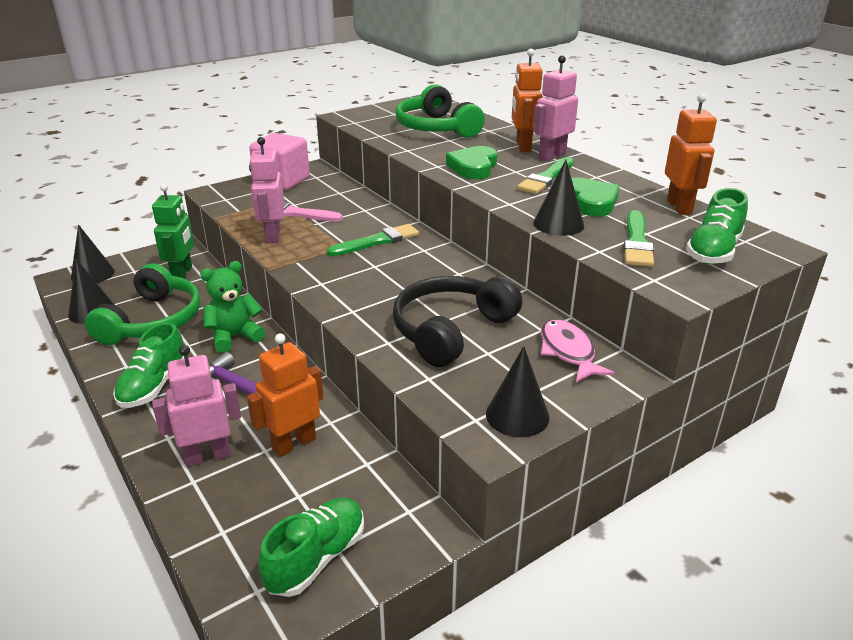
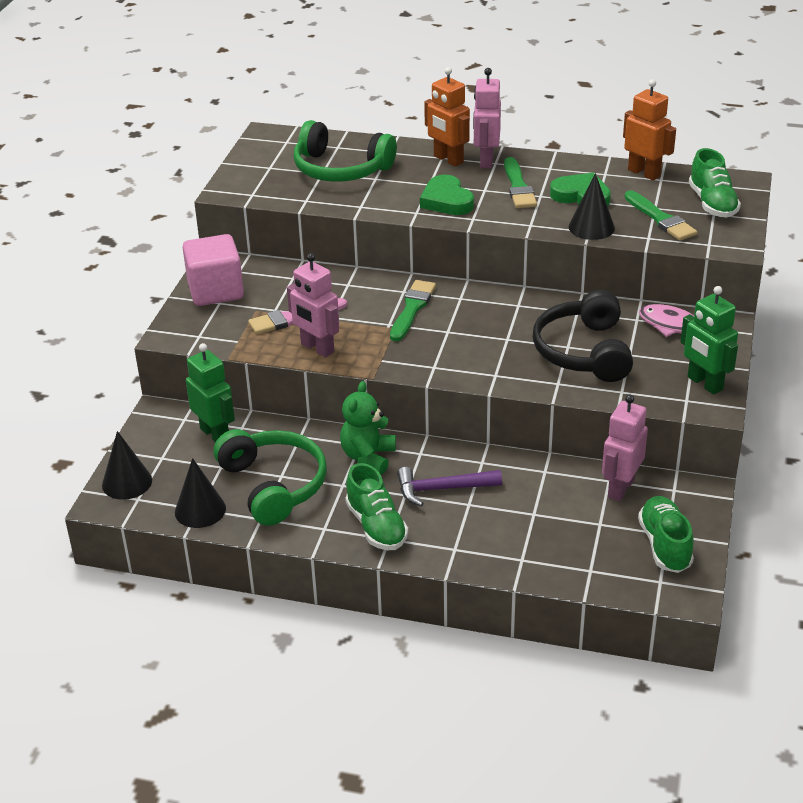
camera: 40 degrees left, 5 degrees up
(208, 456) = (504, 540): pink robot -> pink robot (620, 488)
(293, 443) = (545, 498): orange robot -> none
(517, 415) = (704, 383): black cone -> green robot

